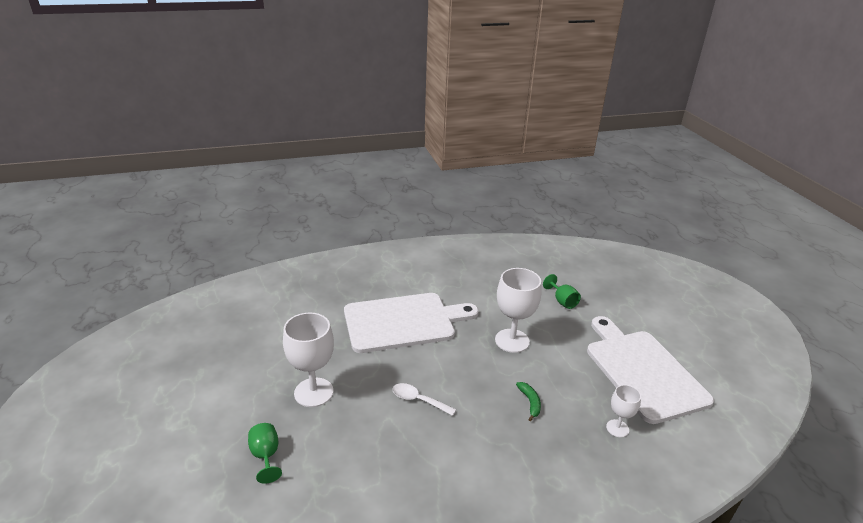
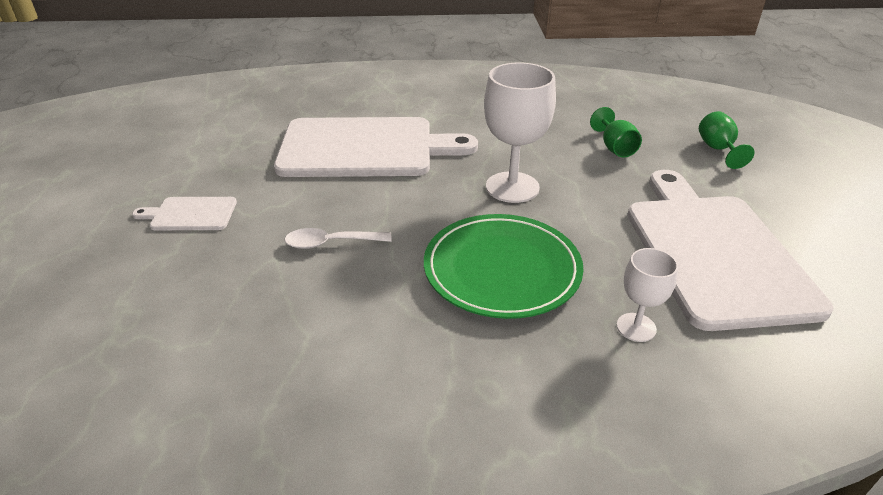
camera: 15 degrees right, 5 degrees up
(266, 456) = (75, 281): green goblet -> green goblet (718, 149)
(313, 392) = (190, 214): white goblet -> white cutting board
(418, 400) = (330, 243): white spoon -> white spoon turned 45 degrees counterclockwise
(530, 402) = (502, 269): green banana -> green plate

